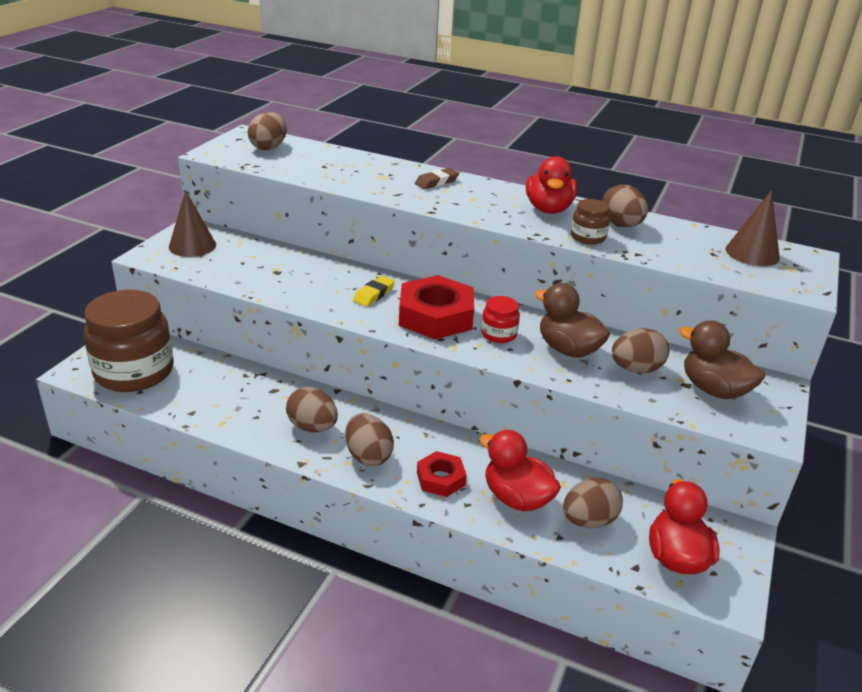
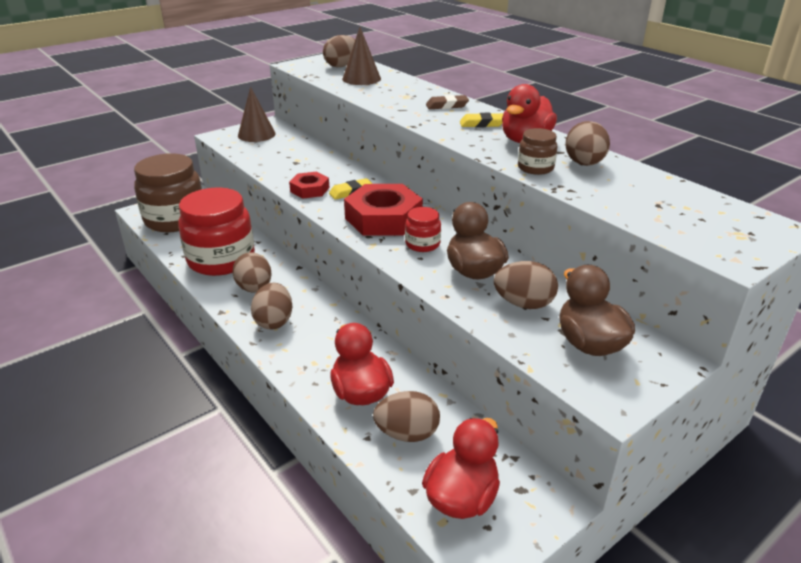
camera: 30 degrees right, 0 degrees up
(242, 405) = (221, 259): none -> red jar
(441, 479) = (313, 356): red nut -> red nut (310, 189)
(492, 198) = (482, 124): none -> yellow eraser
(752, 253) = (707, 213): brown cone -> brown cone (361, 79)

